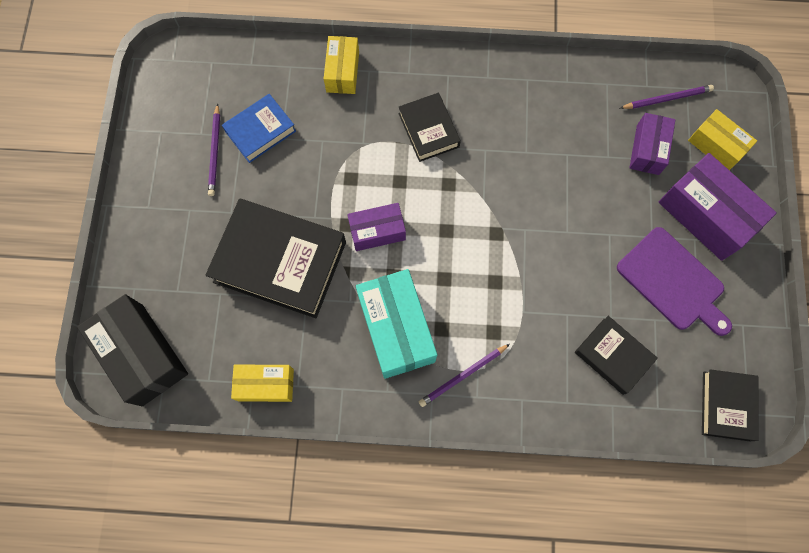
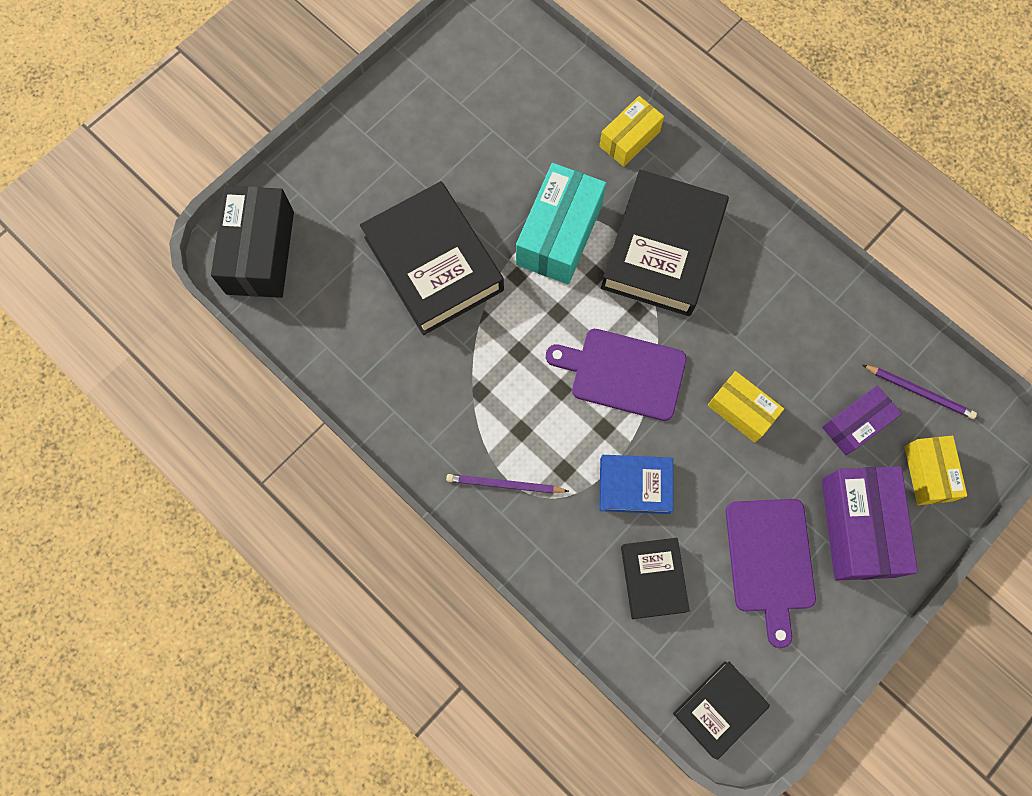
camera: 40 degrees right, 0 degrees up
(215, 152) = (459, 128): purple pencil -> none
(260, 131) = (512, 138): blue book -> blue book (635, 486)
(266, 385) = (335, 357): yellow box -> yellow box (741, 411)
(377, 231) = (538, 302): purple box -> none
(396, 329) = (482, 398): turquoise box -> turquoise box (559, 235)
(428, 130) = (662, 249): black book -> black book, size x1.84
(475, 234) = (623, 373): none -> purple cutting board

